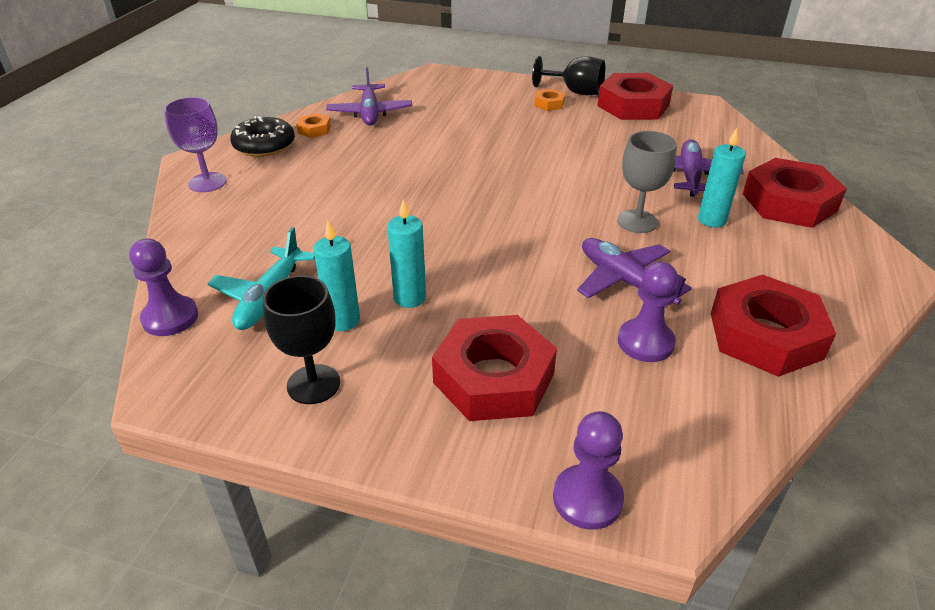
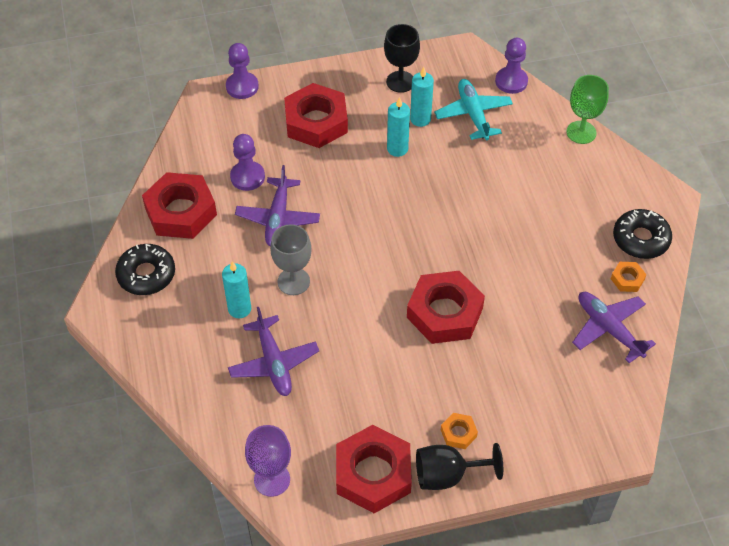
camera: 150 degrees right, 15 degrees up
(182, 233) = (581, 132): none -> green goblet
(207, 182) = (627, 180): purple goblet -> purple goblet (272, 479)
(625, 281) = (278, 218): purple plane -> purple plane turned 75 degrees clockwise
(789, 202) = (184, 361): red nut -> red nut (444, 313)
(828, 283) = (146, 274): none -> black donut

